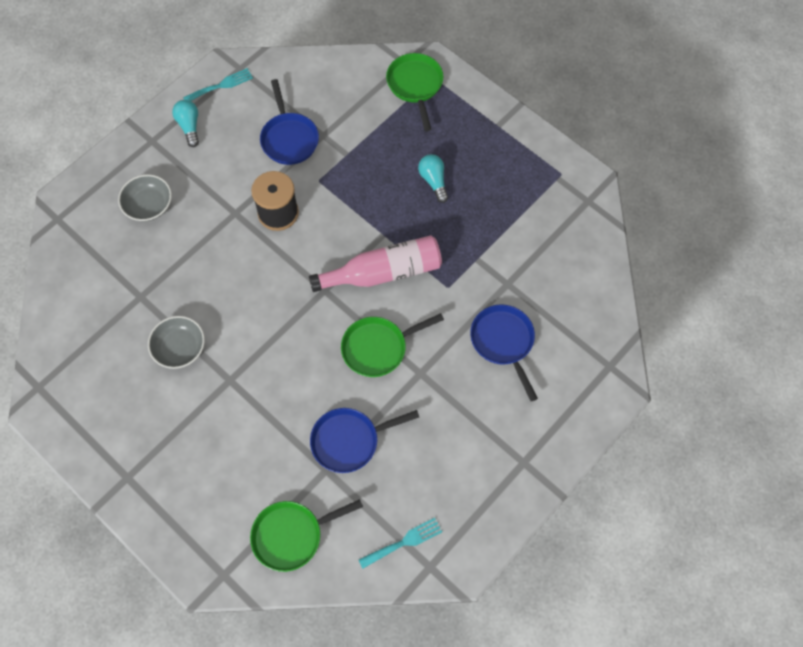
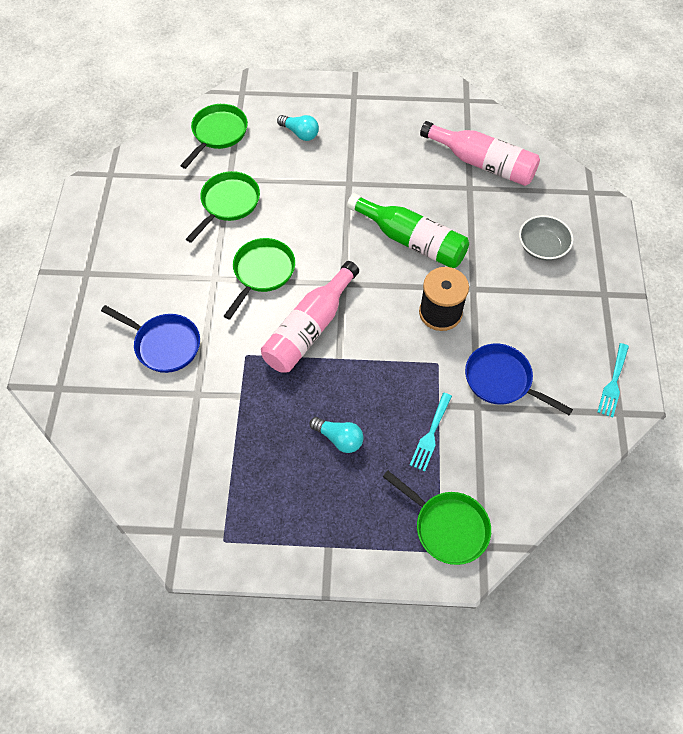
camera: 140 degrees right, 5 degrees down
(103, 310) = (482, 163): none -> pink bottle
(179, 348) = (404, 177): grey bowl -> none
(189, 126) = (592, 327): turquoise light bulb -> turquoise light bulb (300, 133)
(237, 285) = (411, 240): none -> green bottle
(349, 441) = (228, 203): blue pan -> green pan
(404, 542) = (139, 175): turquoise fork -> turquoise fork (430, 435)

